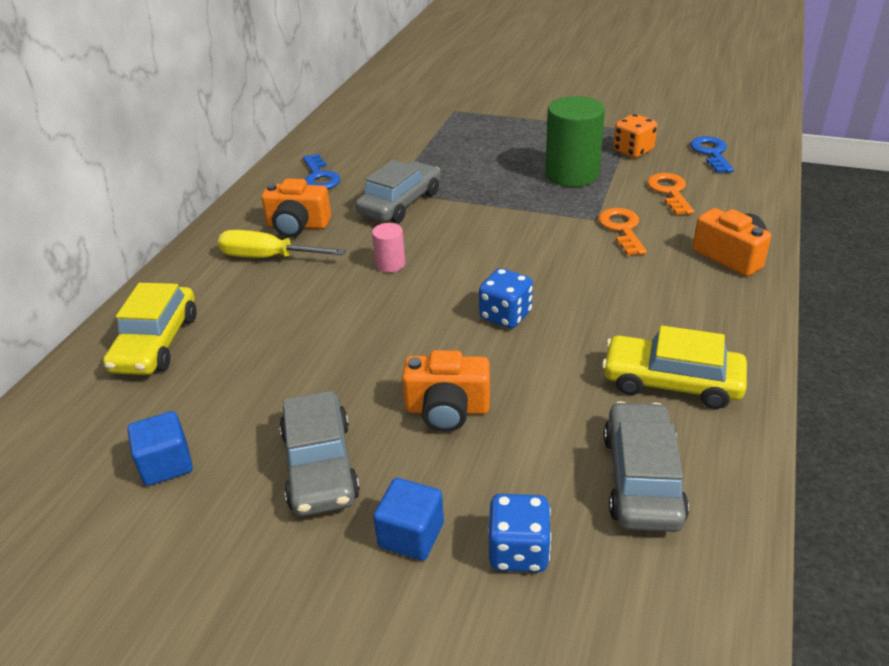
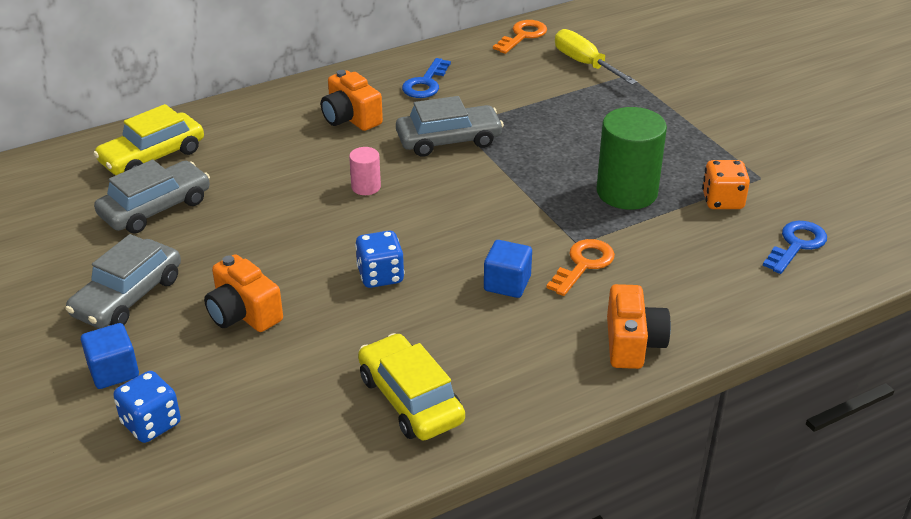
camera: 40 degrees right, 0 degrees up
(166, 464) = (59, 239): blue cube -> blue cube (507, 284)
(269, 257) = (297, 133): yellow screwdriver -> yellow screwdriver (585, 64)
(642, 478) = (284, 441): grey car -> grey car (156, 208)
(670, 192) = (685, 257): orange key -> orange key (523, 36)

